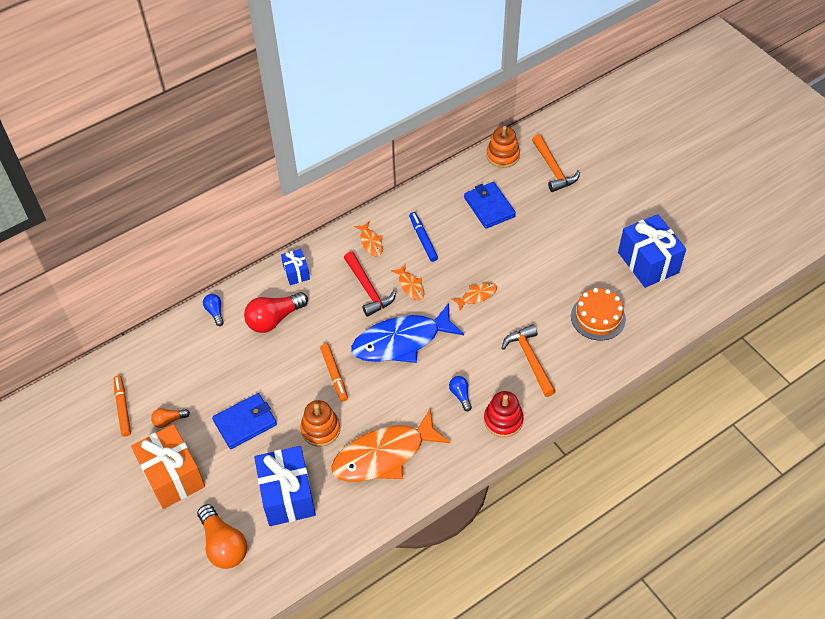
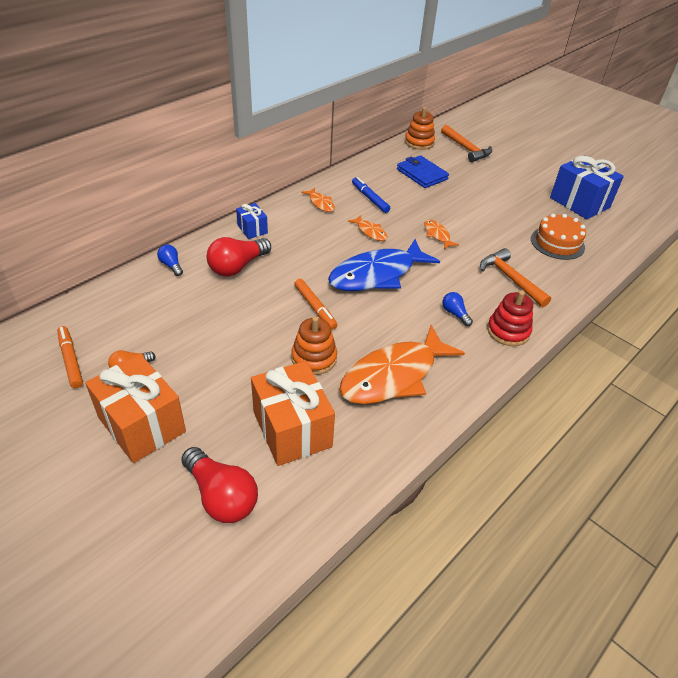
camera: 15 degrees left, 10 degrees down
(223, 545) = (221, 496): orange light bulb -> red light bulb
(245, 422) = (224, 360): blue wallet -> none
(287, 495) = (292, 429): blue gift -> orange gift
(368, 289) = (329, 237): red hammer -> none
(477, 296) = (437, 235): orange fish -> orange fish turned 75 degrees counterclockwise

